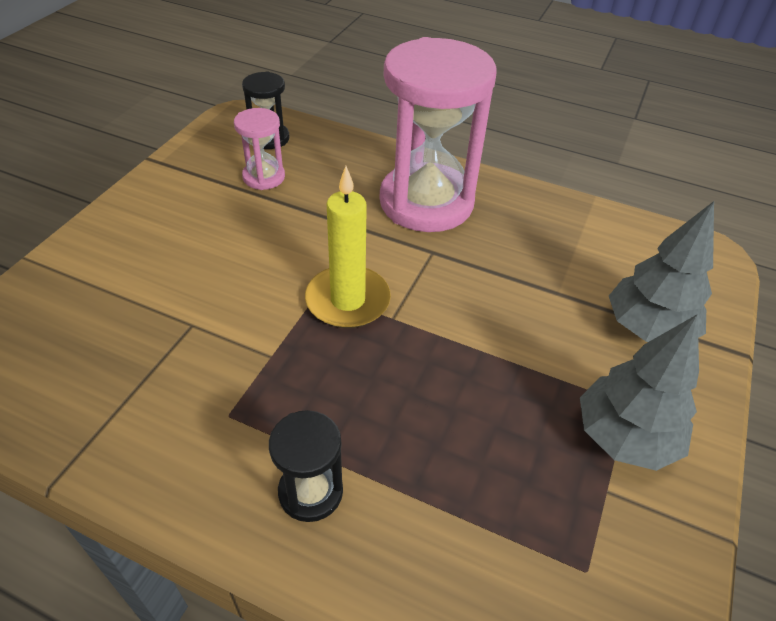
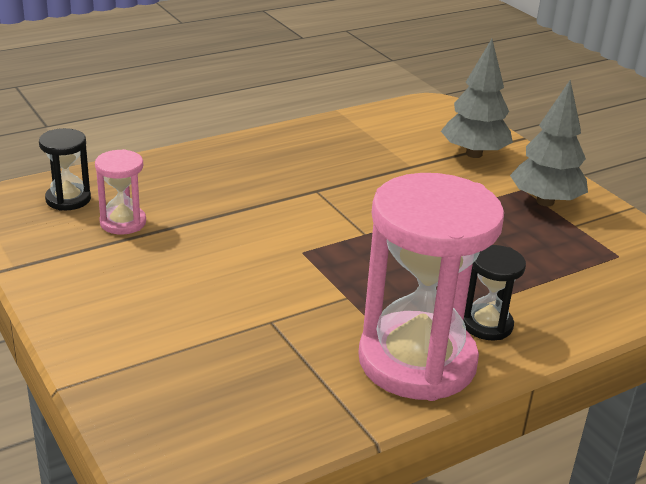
camera: 55 degrees left, 15 degrees down
(348, 300) = (326, 243): yellow candle -> none
(426, 202) = (259, 169): pink hourglass -> pink hourglass (417, 361)

